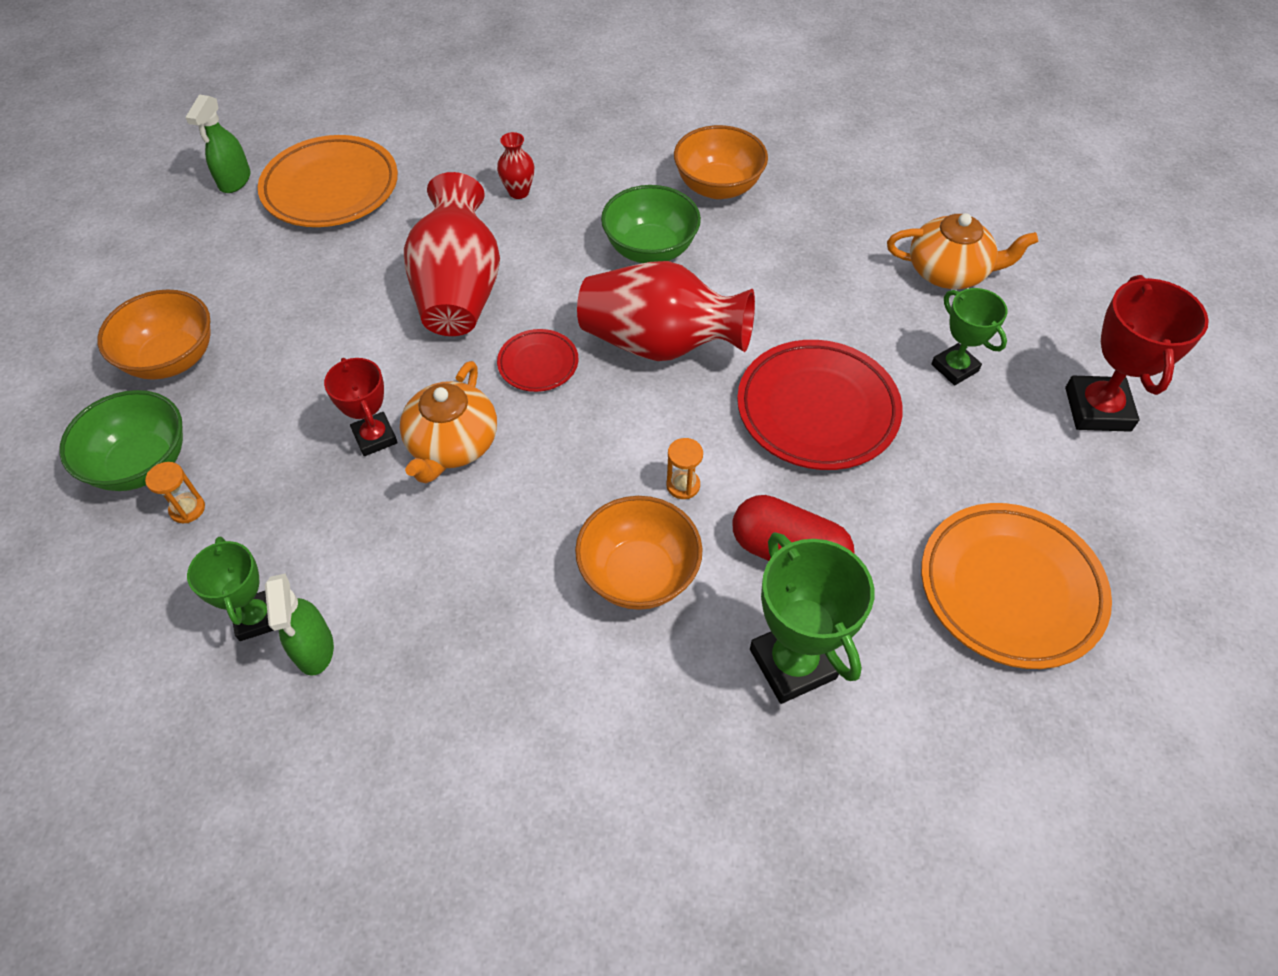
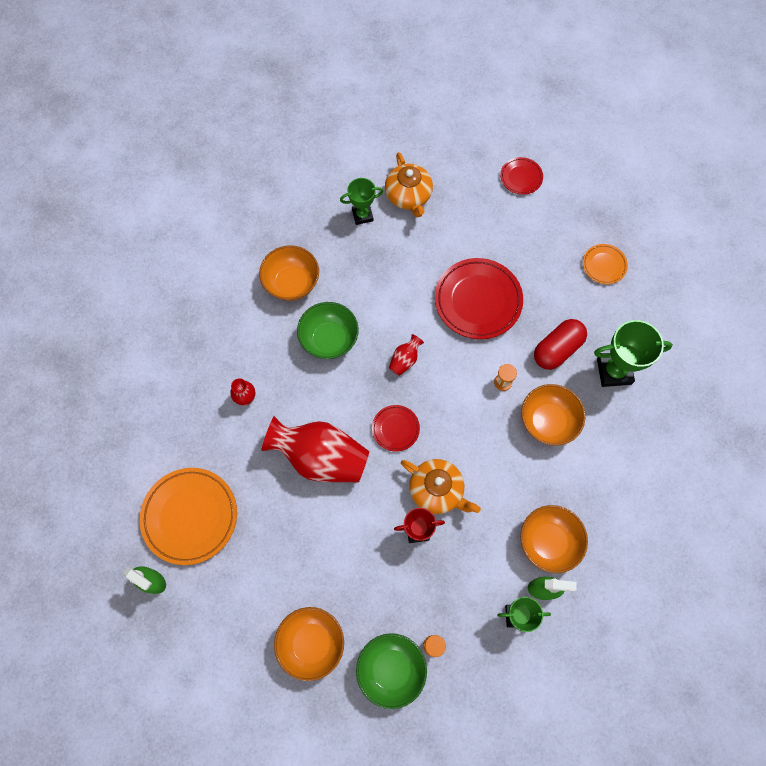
camera: 70 degrees left, 15 degrees up
(405, 634) = (548, 542): none -> orange bowl
(660, 344) = (405, 360): red vase -> red vase, size x0.43
(949, 272) = (408, 196): orange teapot -> orange teapot turned 135 degrees clockwise
(954, 368) = (474, 225): green trophy -> green trophy (362, 215)
(1010, 589) = (604, 265): orange plate -> orange plate, size x0.52
(1097, 409) = (521, 177): red trophy -> red plate

